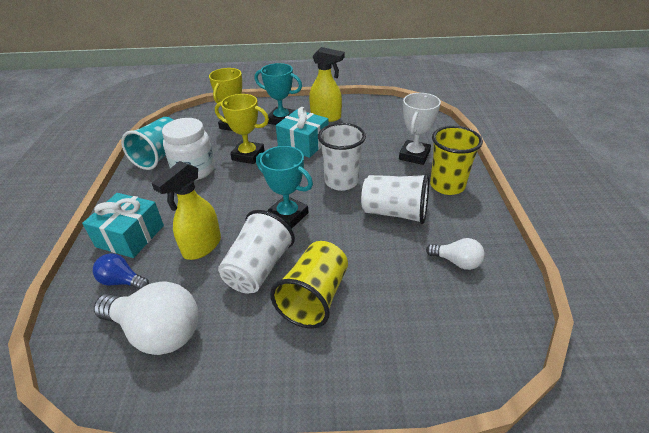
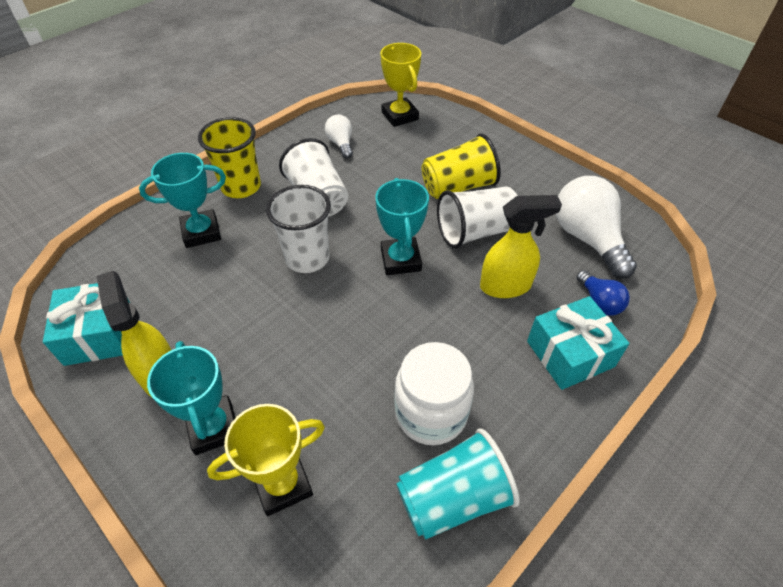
camera: 135 degrees left, 10 degrees up
(248, 155) = (343, 383): yellow trophy -> yellow trophy (399, 116)
(303, 144) = (261, 345): turquoise gift -> turquoise gift (99, 334)
(414, 155) = (201, 232): white trophy -> turquoise trophy

